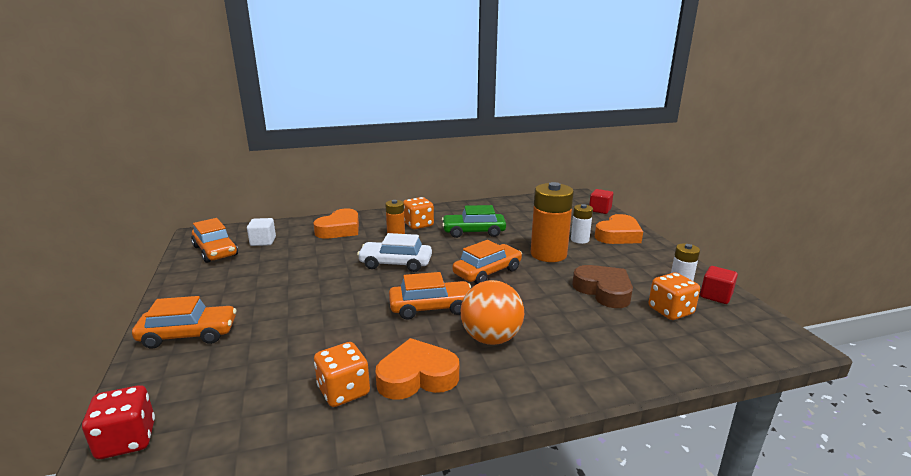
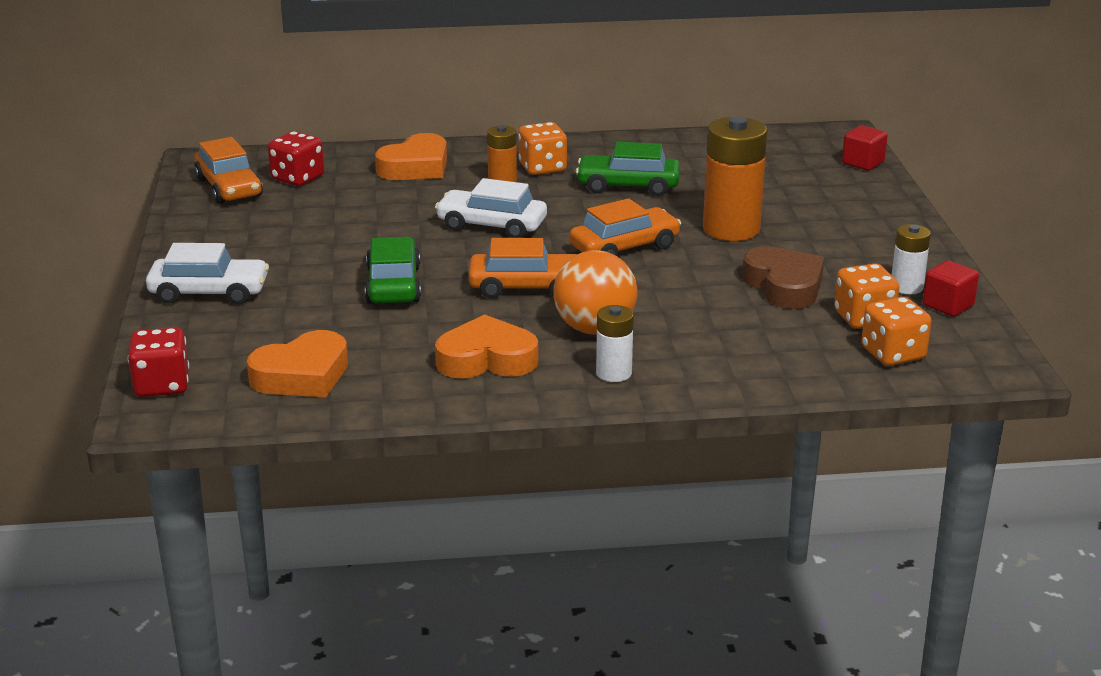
camera: 10 degrees right, 5 degrees up
(188, 334) = (209, 292): orange car -> white car
(263, 241) = (297, 178): white cube -> red dice
(333, 315) = (393, 285): none -> green car
(343, 391) = (396, 365): orange dice -> orange dice (893, 354)
(579, 240) = (795, 210): white battery -> white battery (613, 373)
(618, 235) = (864, 208): orange heart -> orange heart (302, 375)

